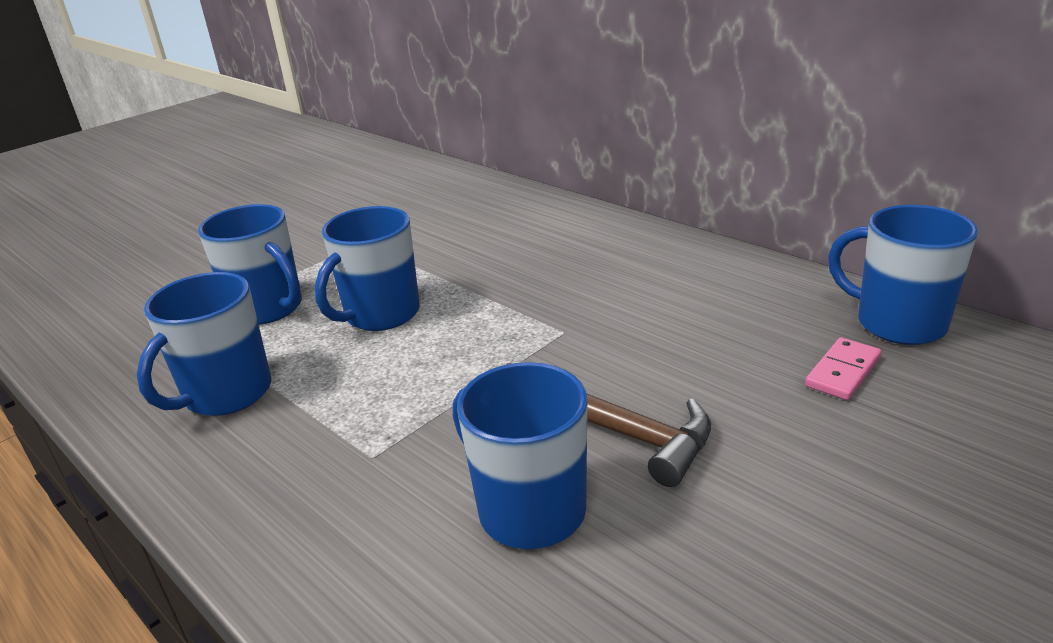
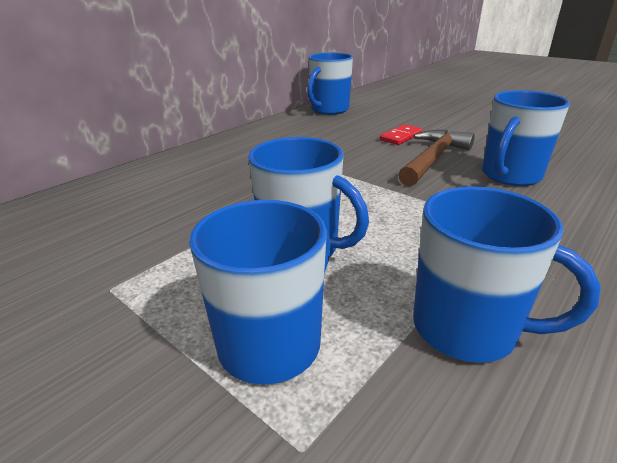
camera: 95 degrees left, 0 degrees up
(733, 404) = (401, 137): none -> red domino
(843, 372) = (369, 119): pink domino -> none

